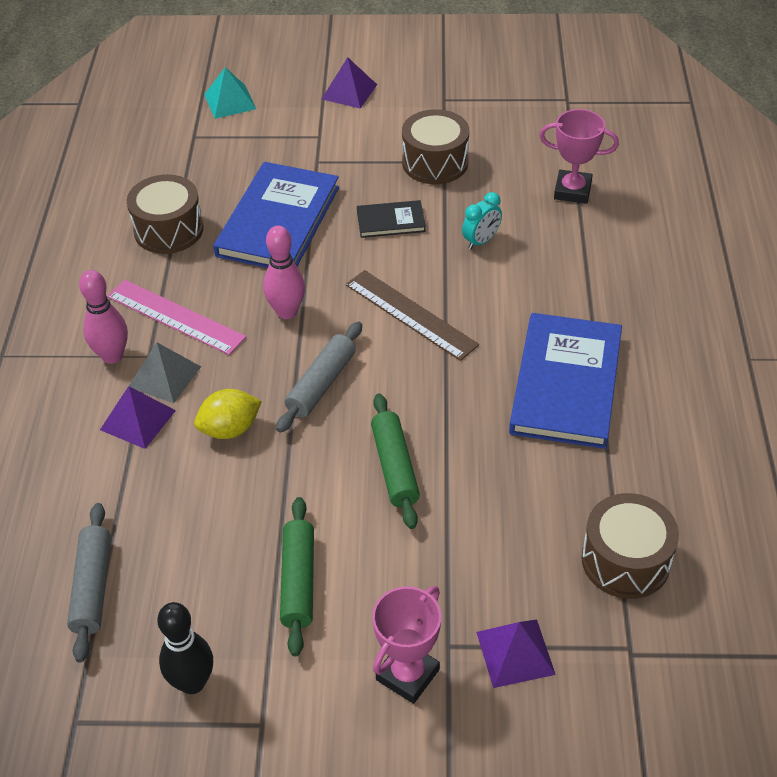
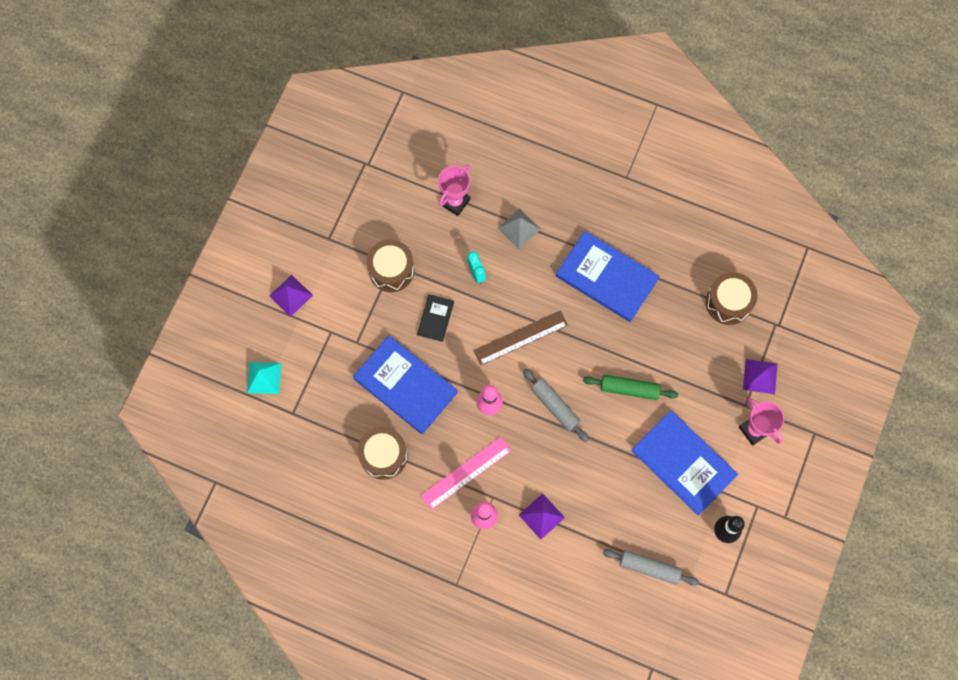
camera: 70 degrees left, 25 degrees up
(165, 376) = (513, 492): grey pyramid -> grey pyramid (519, 228)
(230, 429) = (568, 467): yellow lemon -> none
(298, 581) = (683, 463): green rolling pin -> blue book

